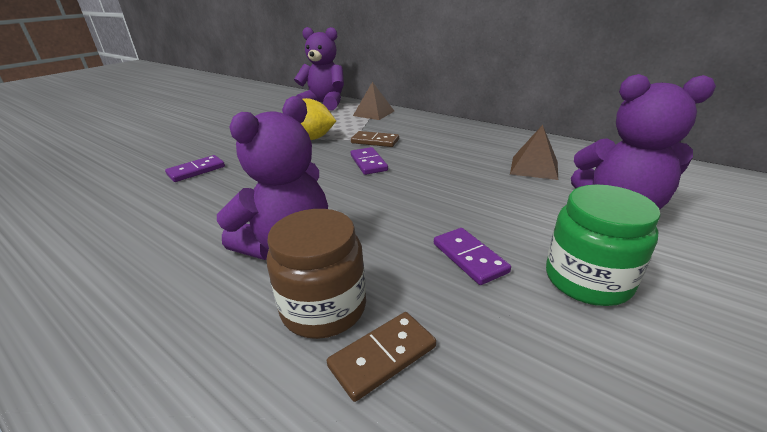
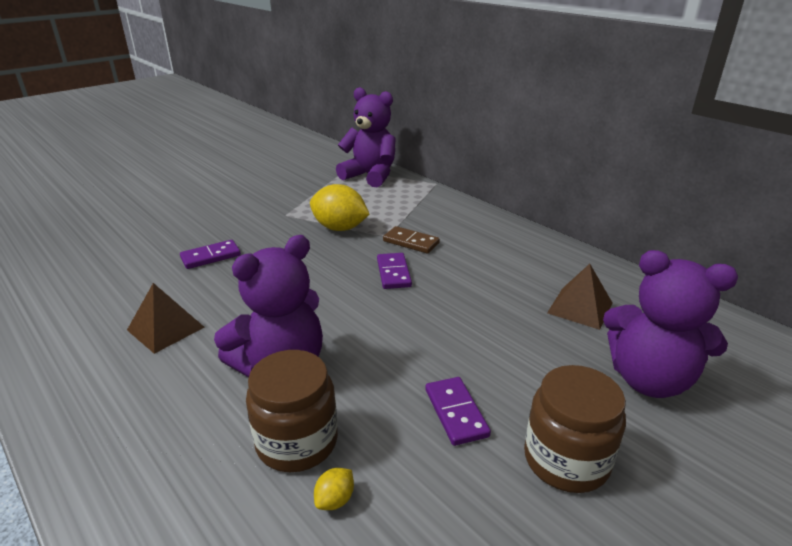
camera: 10 degrees right, 0 degrees up
(374, 113) = (423, 198): brown pyramid -> brown pyramid (166, 328)
(382, 356) = (335, 500): brown domino -> yellow lemon
(587, 280) = (566, 460): green jar -> brown jar

